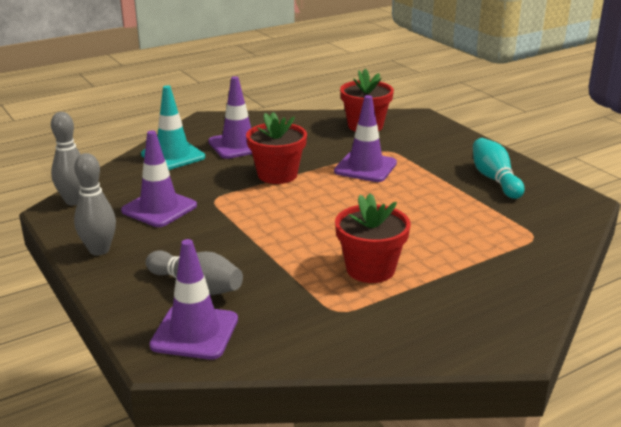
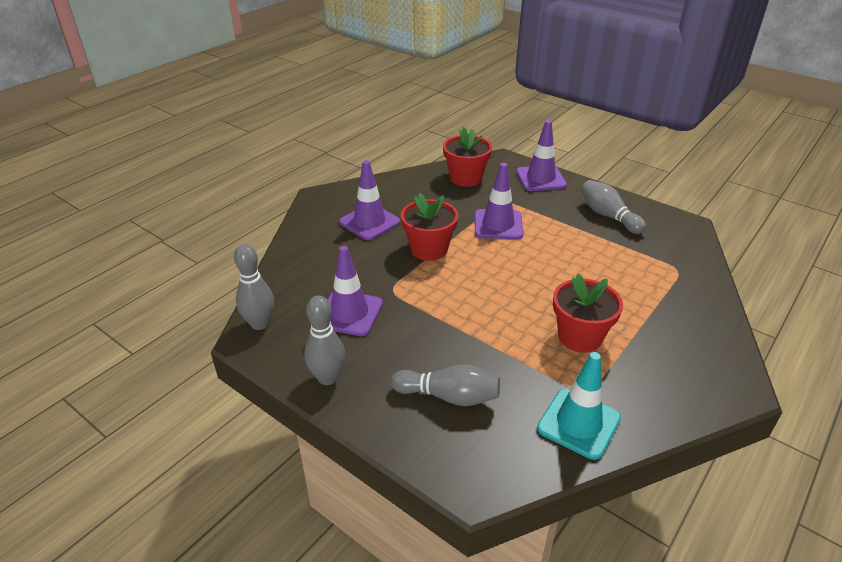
camera: 20 degrees left, 10 degrees up
(173, 156) = (317, 247): turquoise traffic cone -> turquoise traffic cone (578, 423)
(195, 332) = (485, 450): purple traffic cone -> purple traffic cone (540, 178)
(494, 179) = (608, 216): turquoise bowling pin -> grey bowling pin

